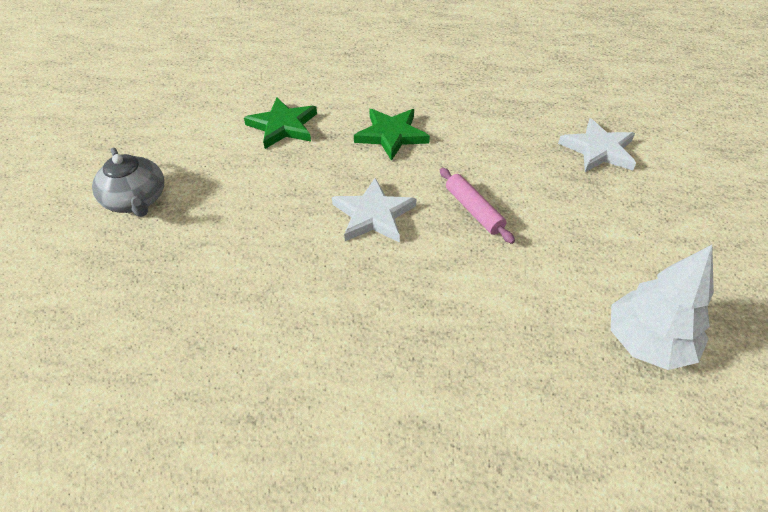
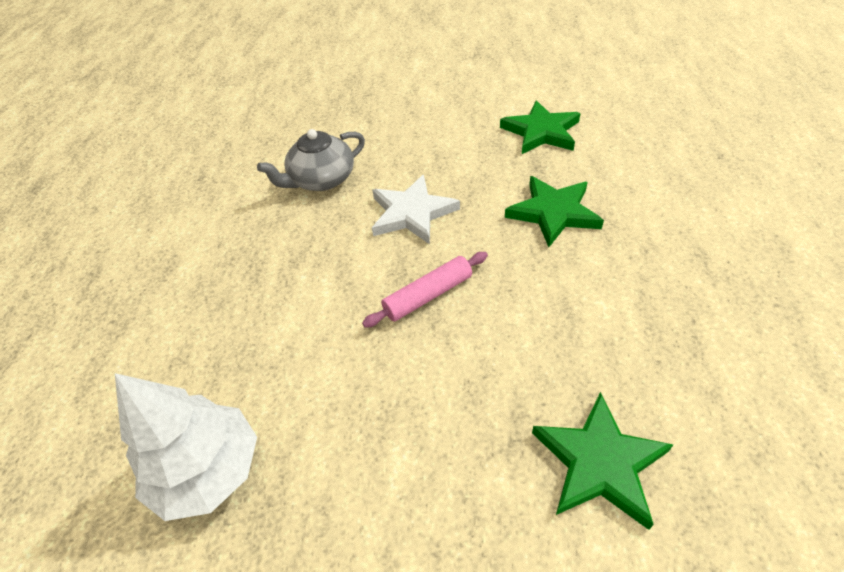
camera: 90 degrees right, 0 degrees up
(136, 200) = (416, 79): grey teapot -> grey teapot (321, 180)
(598, 150) = (599, 462): white star -> green star

